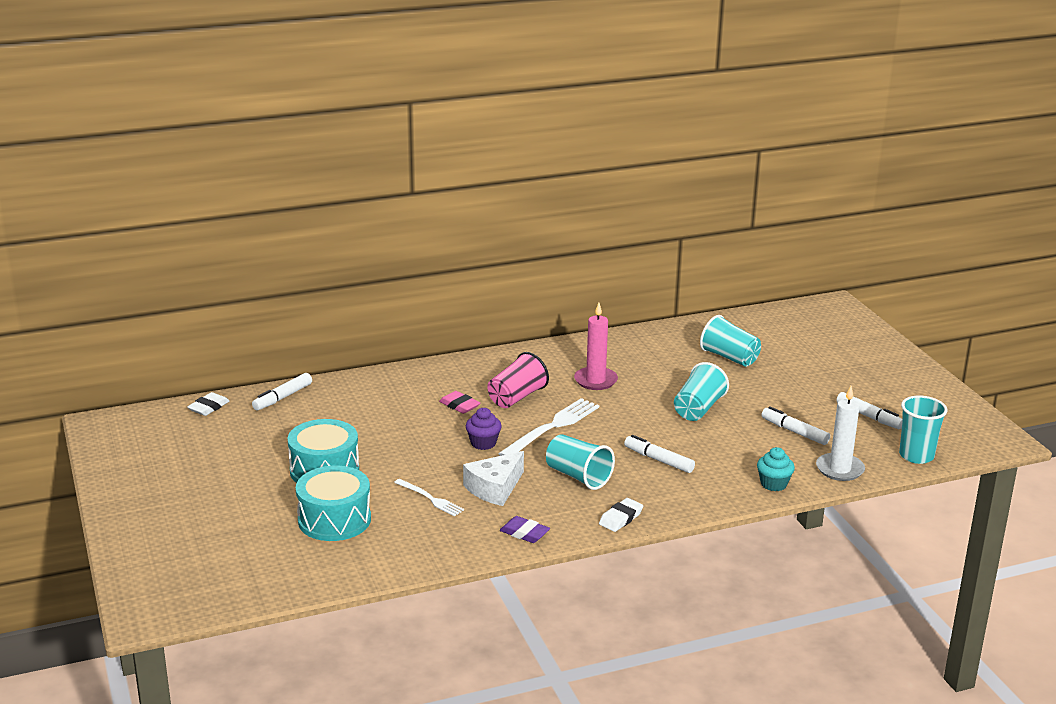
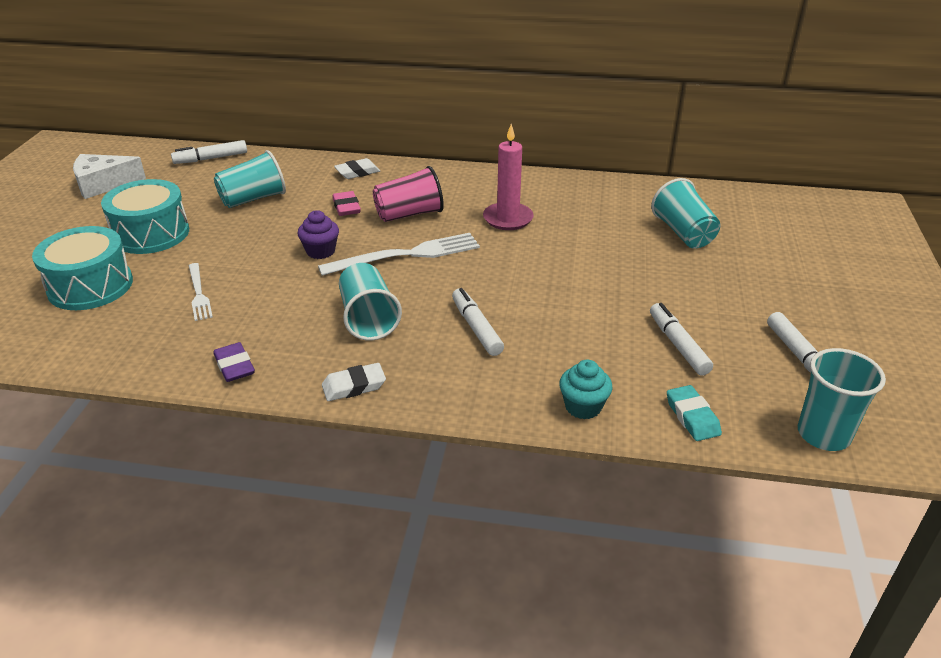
camera: 30 degrees right, 10 degrees up
(208, 407) = (145, 151): white eraser -> white eraser (357, 172)
(495, 488) = (271, 303): white cheese -> white cheese (103, 184)
(698, 409) = (586, 281): turquoise cup -> turquoise cup (253, 199)
(840, 469) = (692, 417): white candle -> turquoise eraser

